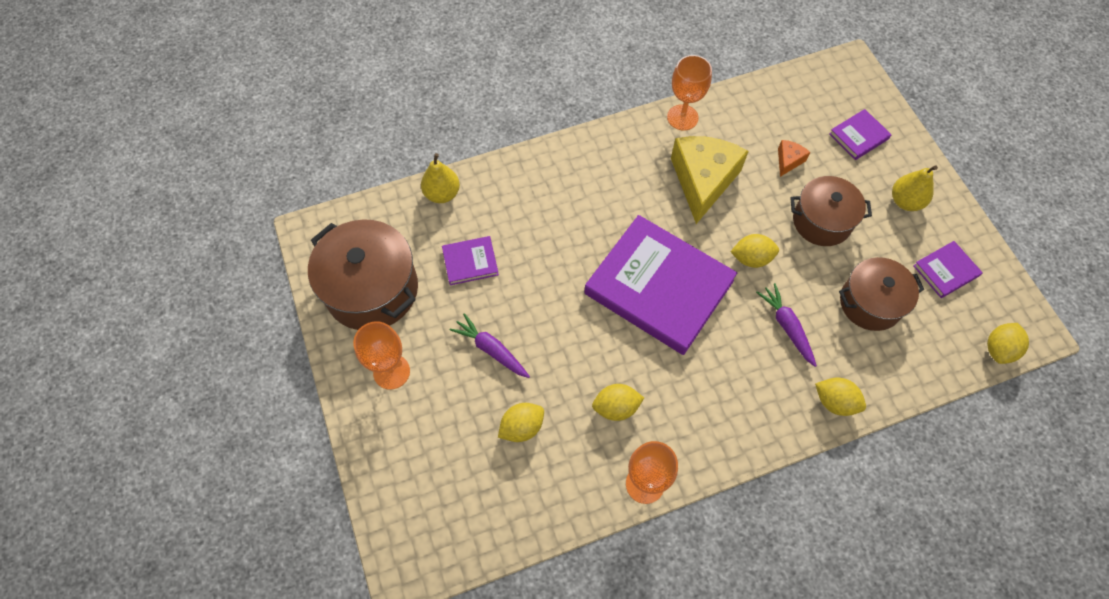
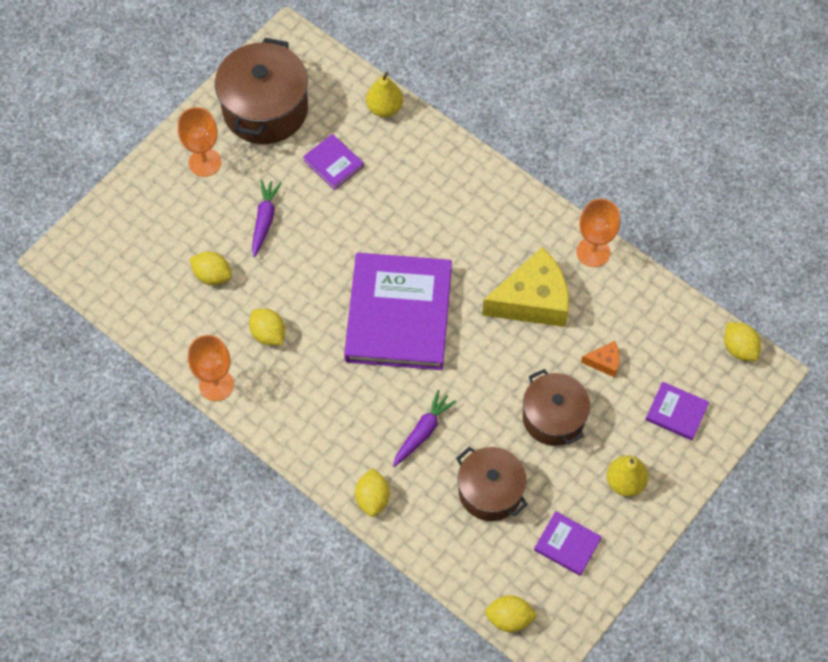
camera: 60 degrees right, 0 degrees up
(751, 258) = (475, 375): yellow lemon -> yellow lemon (739, 348)

